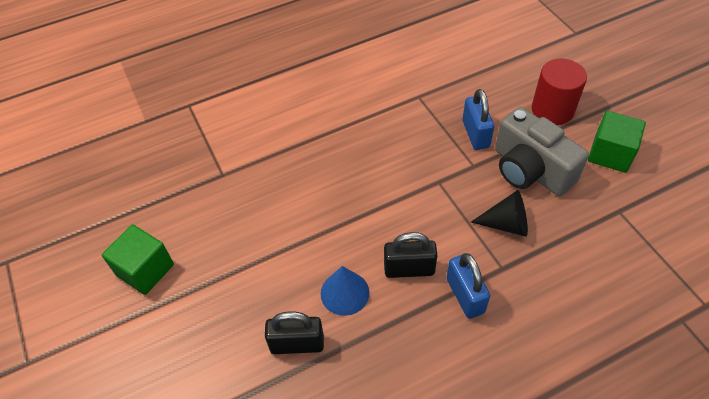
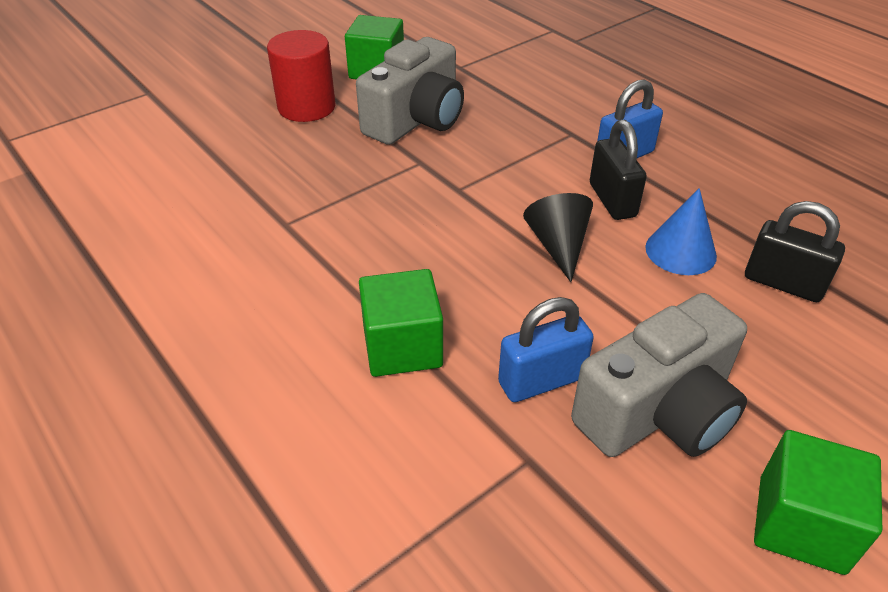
camera: 105 degrees left, 10 degrees down
(227, 234) = (659, 412): none -> grey camera
(297, 344) = (783, 283): black padlock -> black padlock turned 45 degrees counterclockwise
(306, 137) = (402, 347): none -> green cube
(475, 134) = (361, 164): blue padlock -> blue padlock (541, 380)
(506, 224) = (508, 133): black cone -> black cone (558, 246)

